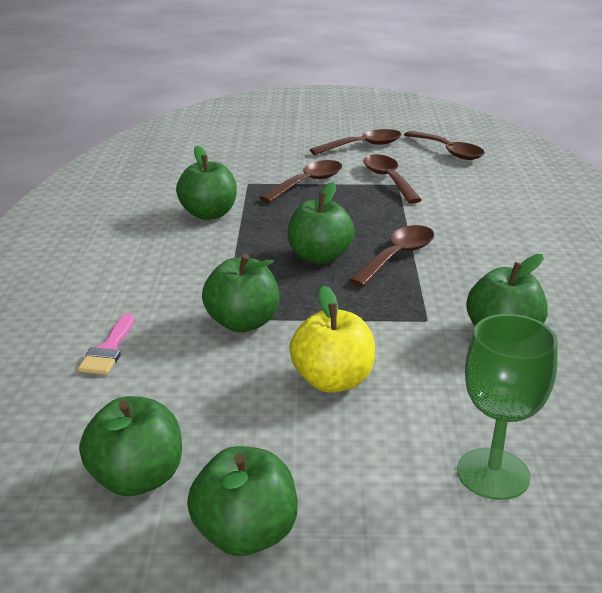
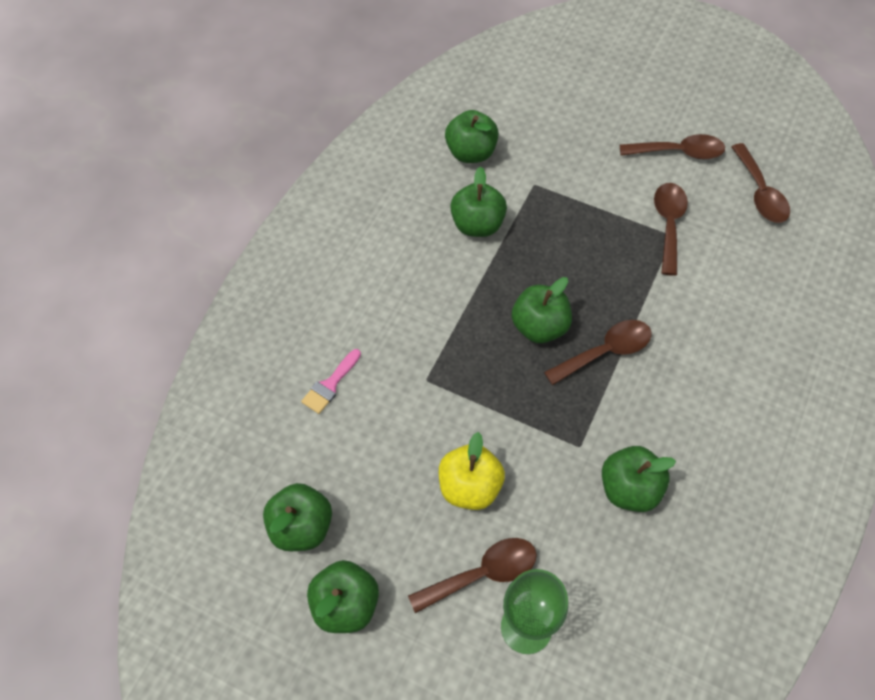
camera: 25 degrees right, 30 degrees up
(242, 323) = (437, 392): green apple -> green apple (471, 153)
(308, 183) = (589, 204): brown spoon -> brown spoon (483, 573)

